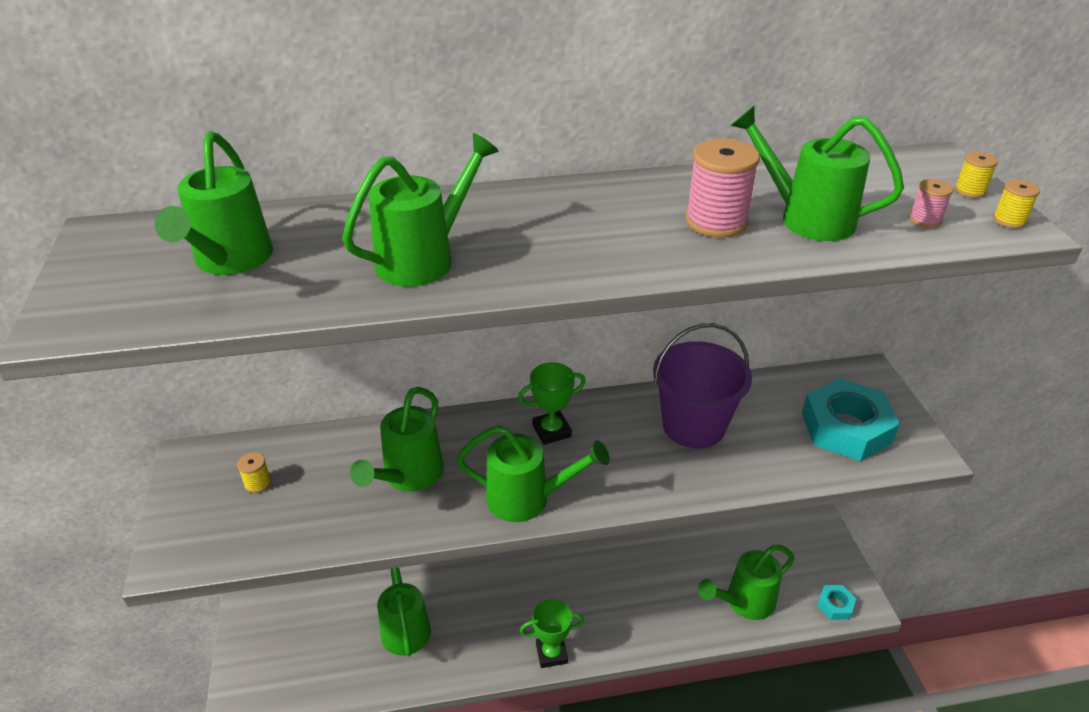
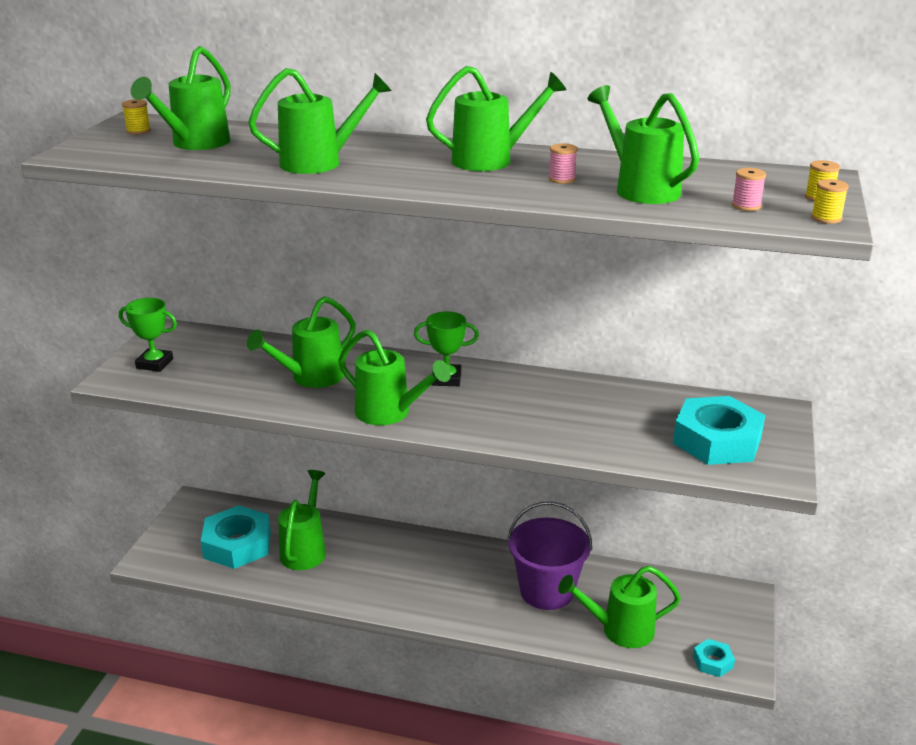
camera: 25 degrees right, 10 degrees down
(258, 483) = (201, 355): yellow spool -> yellow spool (138, 131)
(328, 646) = (237, 544): none -> turquoise nut
(551, 653) = (413, 608): green trophy -> green trophy (155, 364)
(613, 207) = (491, 160): none -> green watering can
(693, 426) = (572, 405): purple bucket -> purple bucket (546, 591)
(716, 222) = (562, 179): pink spool -> pink spool, size x0.50

